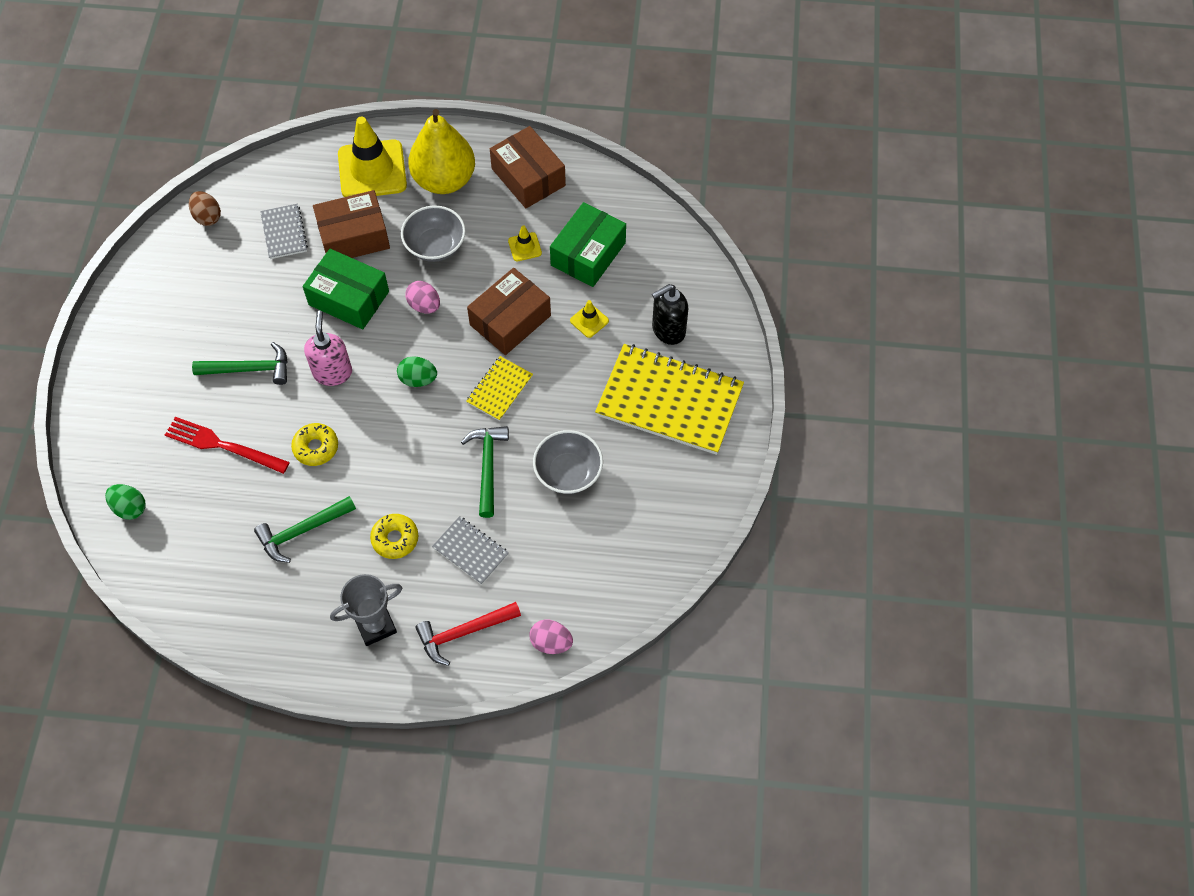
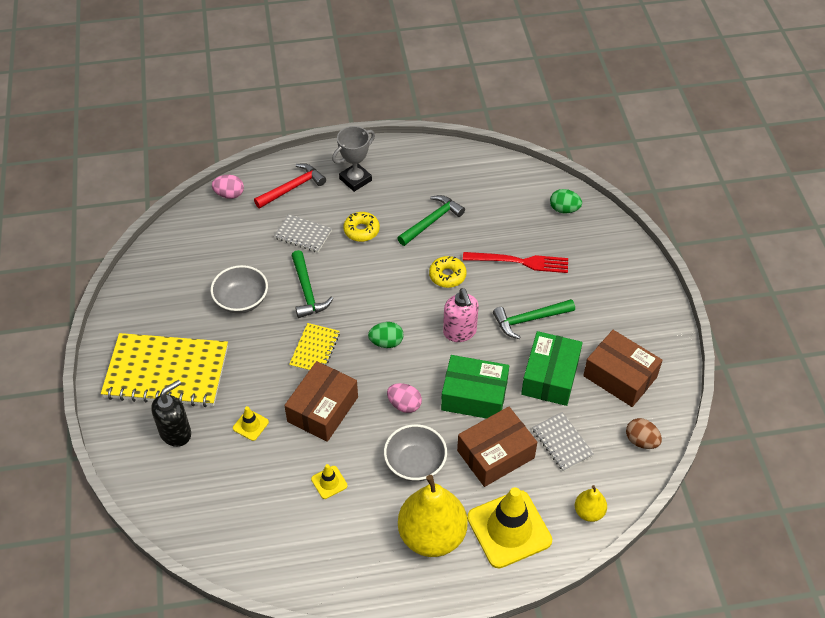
camera: 165 degrees right, 10 degrees down
(293, 167) = (589, 512): none -> yellow pear
(528, 177) = (347, 560): brown box -> brown box (620, 376)
(588, 254) = (265, 490): green box -> green box (550, 376)

